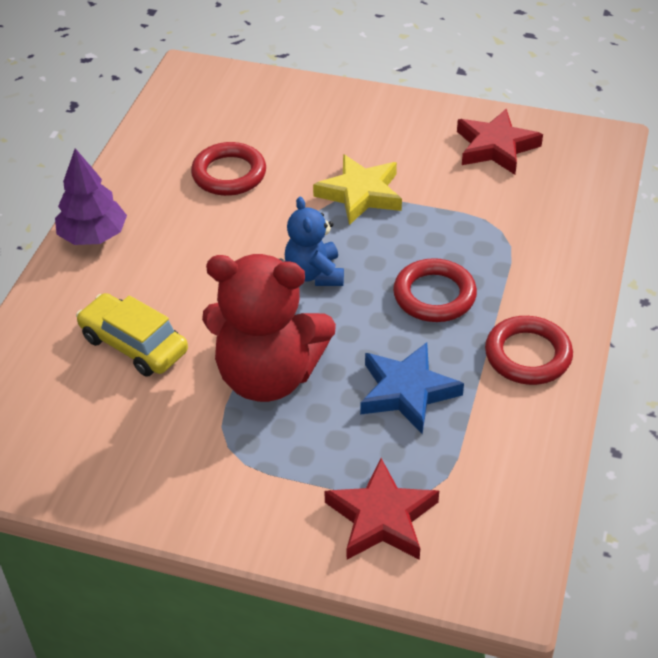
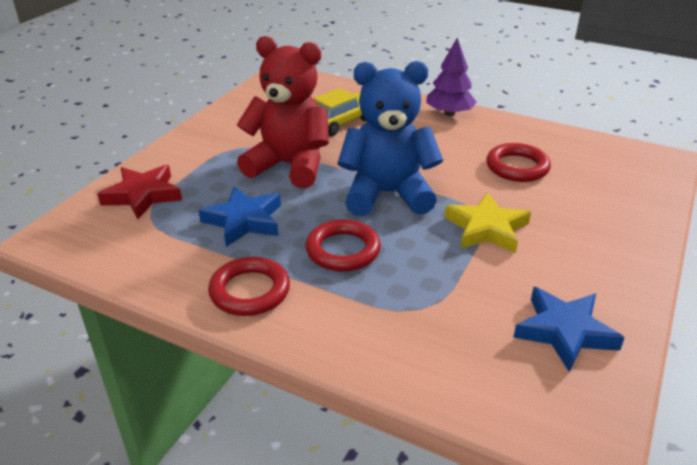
camera: 100 degrees right, 10 degrees down
(268, 376) = (289, 166): red teddy bear -> red teddy bear turned 90 degrees clockwise
(314, 274) = (387, 194): blue teddy bear -> blue teddy bear, size x1.84
(495, 147) = (564, 331): red star -> blue star

